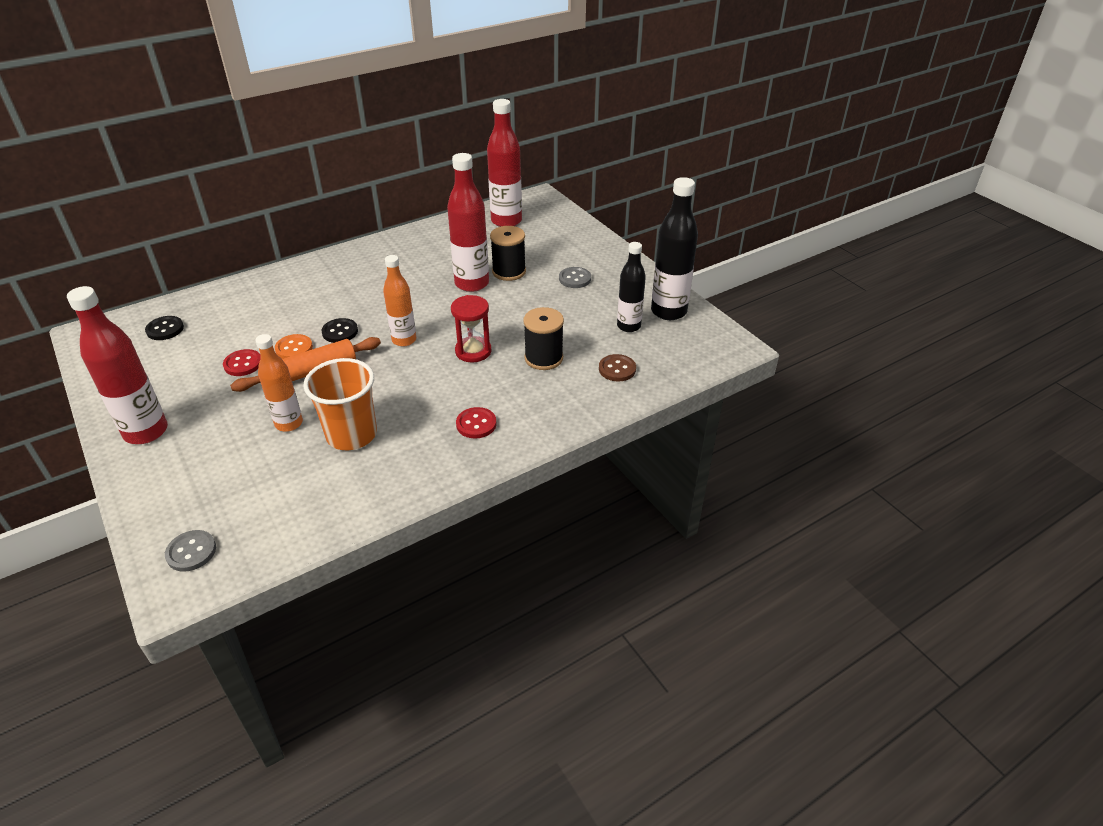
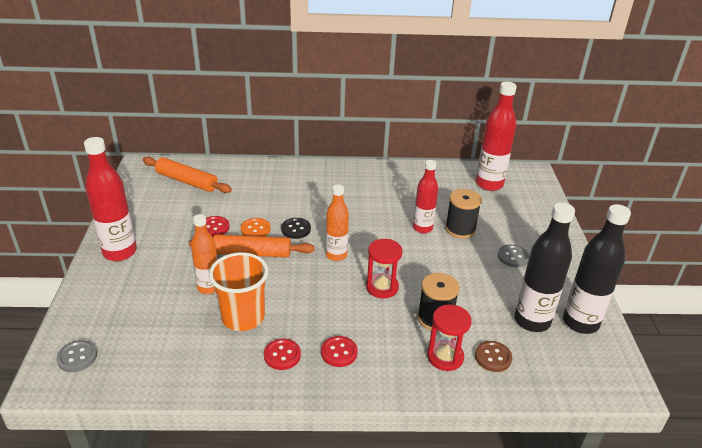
camera: 30 degrees right, 5 degrees down
(165, 329) = (187, 181): black button -> orange rolling pin
(422, 450) = (282, 355): none -> red button
(472, 283) = (422, 228): red bottle -> red bottle, size x0.65
(576, 386) = (445, 357): none -> red hourglass
(628, 326) = (532, 321): black bottle -> black bottle, size x1.54

